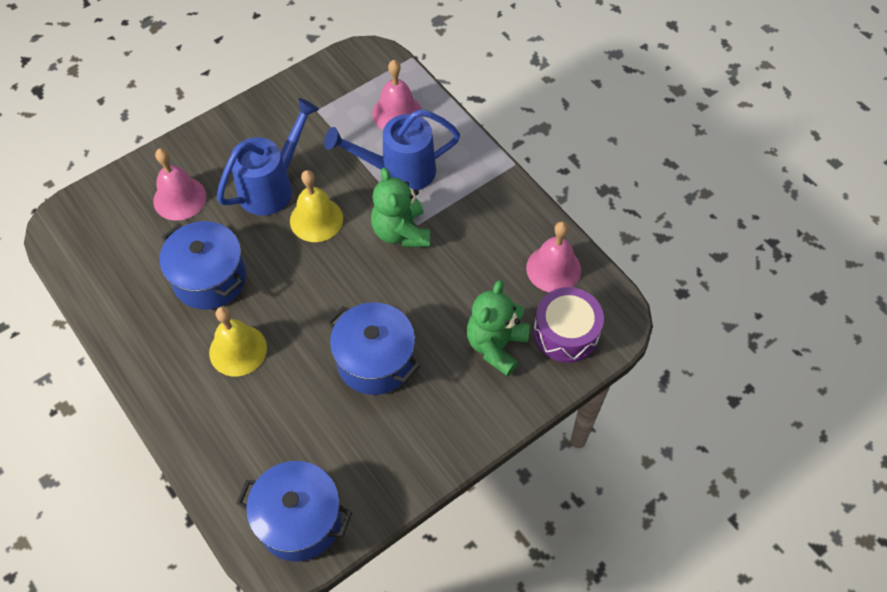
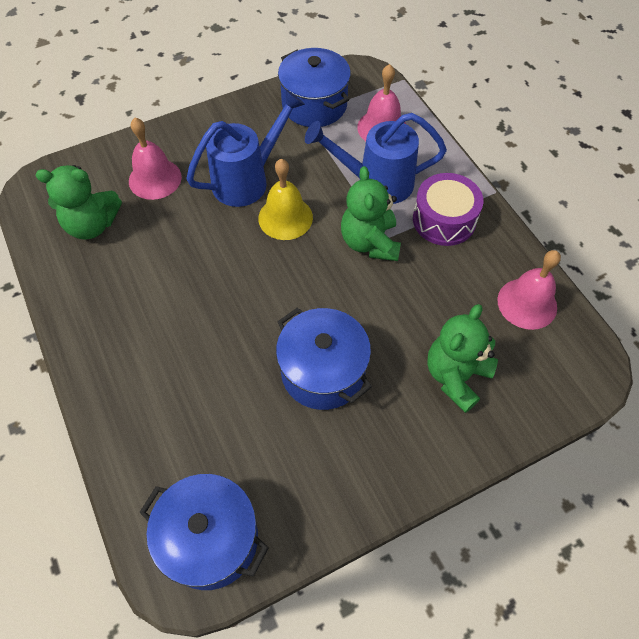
camera: 10 degrees right, 0 degrees up
(127, 254) = (92, 225): none -> green teddy bear
(209, 278) = (167, 260): blue pot -> blue pot (314, 105)
(238, 350) = (181, 337): yellow bell -> none
(566, 333) = (535, 374): purple drum -> purple drum (444, 220)

